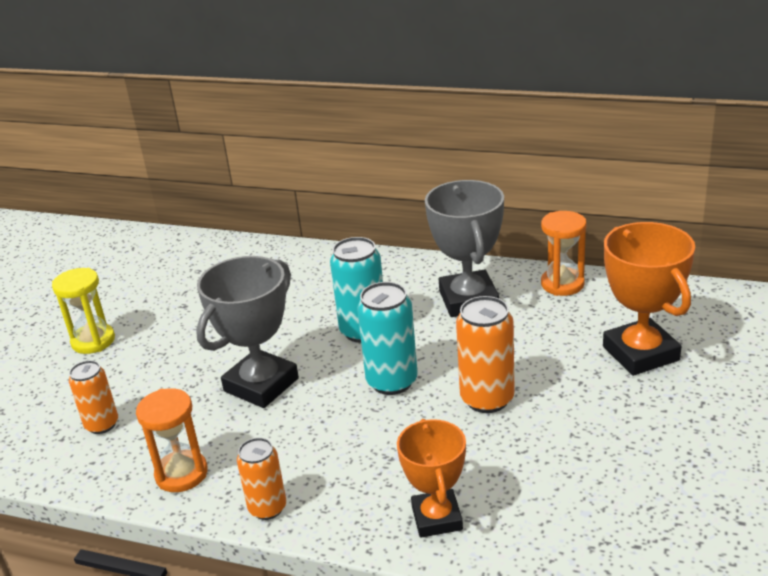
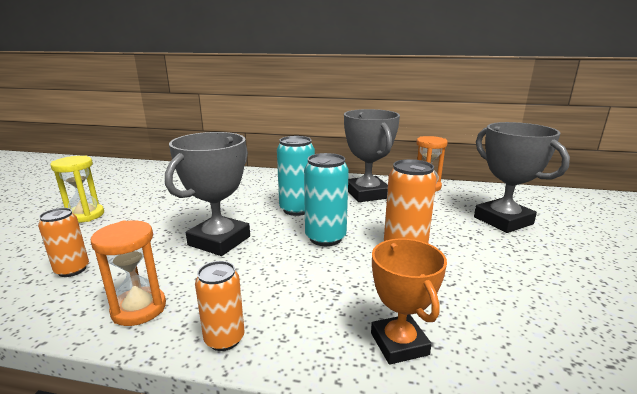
camera: 10 degrees left, 10 degrees down
(640, 353) = (503, 220): orange trophy -> grey trophy

